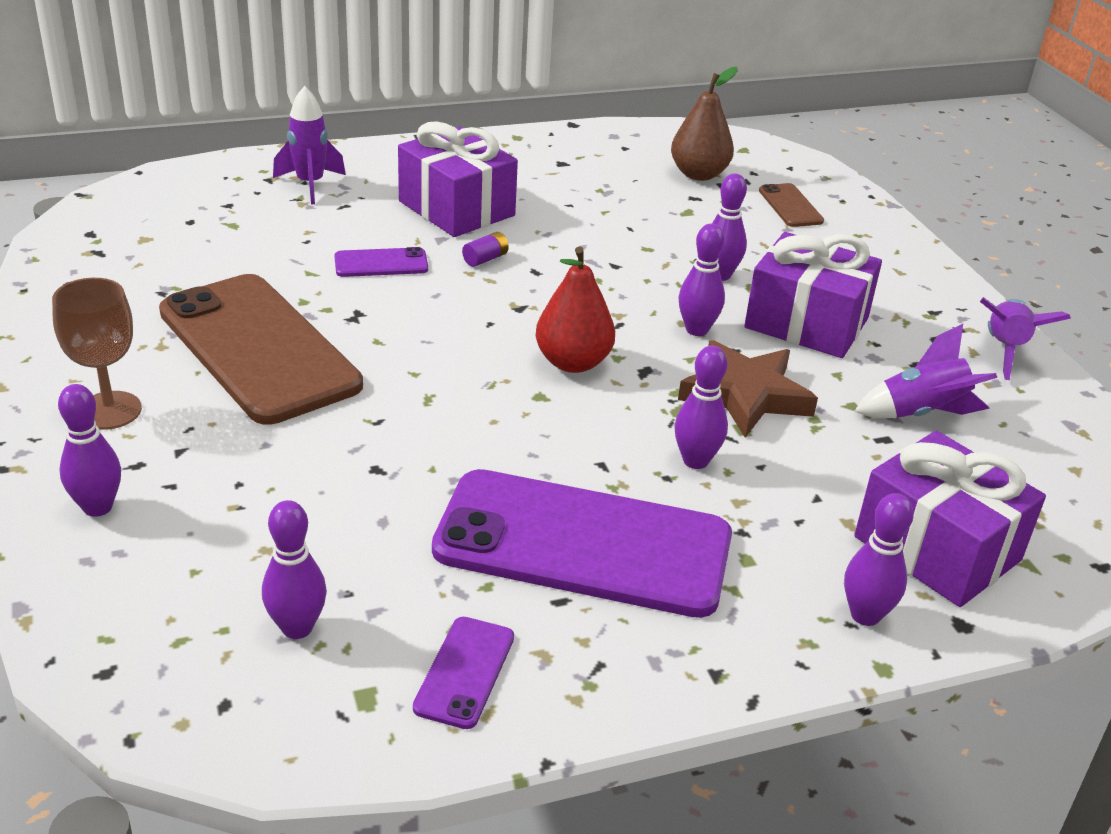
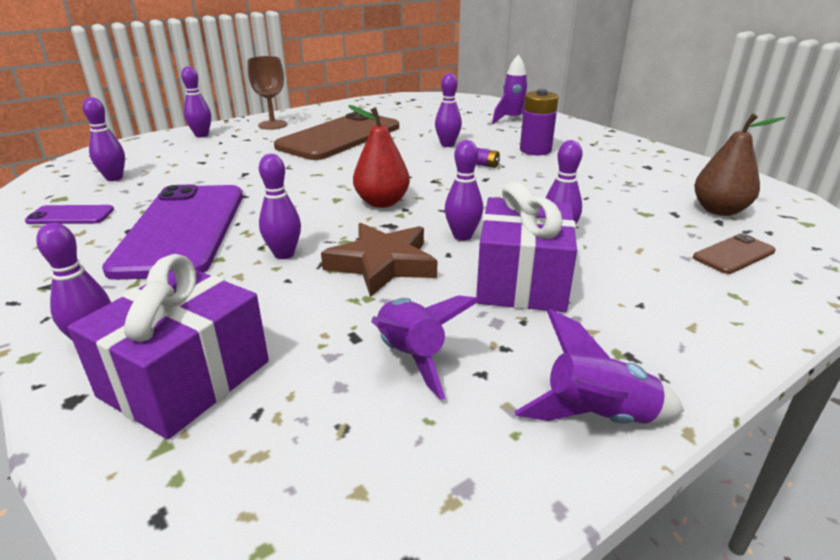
camera: 75 degrees right, 5 degrees down
(381, 263) = (447, 145): purple phone -> purple bowling pin
(456, 208) = (535, 150): purple gift -> purple battery

